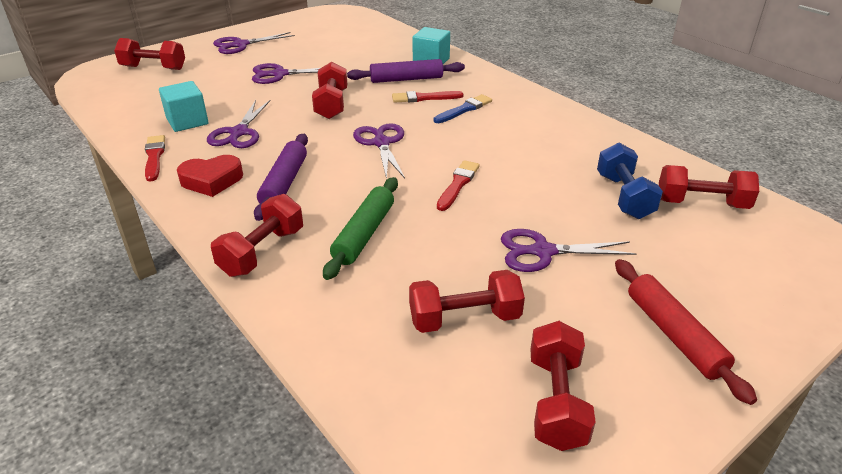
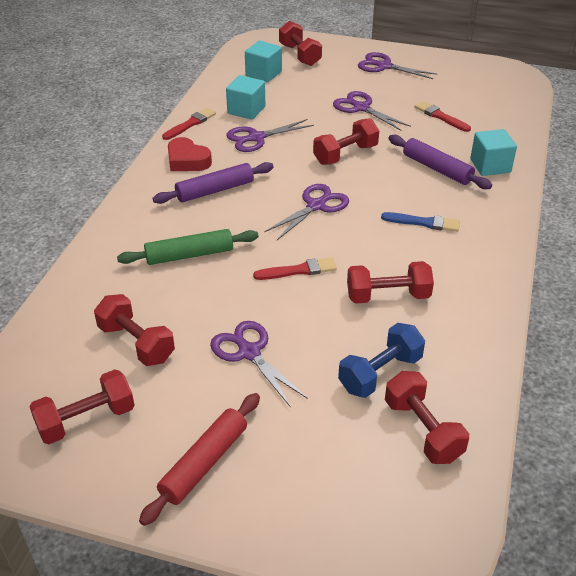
camera: 55 degrees right, 5 degrees up
(147, 93) = (263, 74): none -> turquoise cube
(262, 252) = (131, 222): red dumbbell -> red dumbbell (388, 296)
(424, 98) = (416, 193): red brush -> red brush (440, 117)

